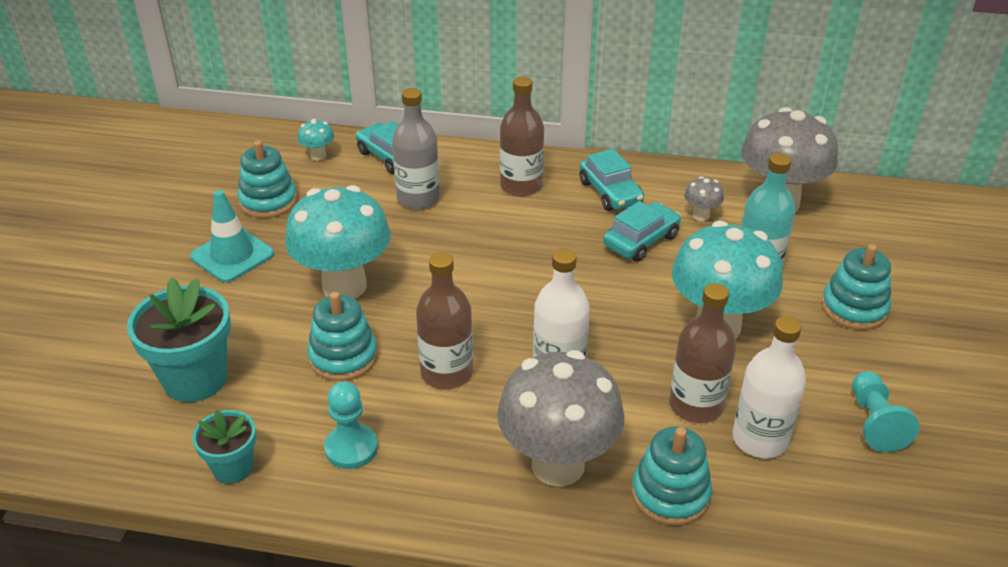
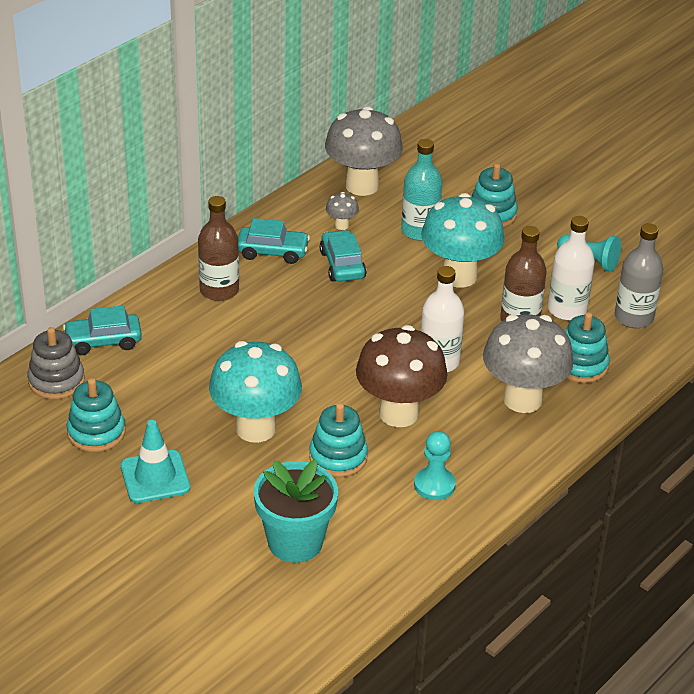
camera: 60 degrees left, 0 degrees up
(233, 468) = (407, 549): turquoise flower pot -> none
(318, 156) = (56, 381): turquoise mushroom -> grey stacking toy
(418, 198) = (180, 349): grey bottle -> grey bottle (634, 317)
(446, 373) = (399, 413): brown bottle -> brown mushroom

